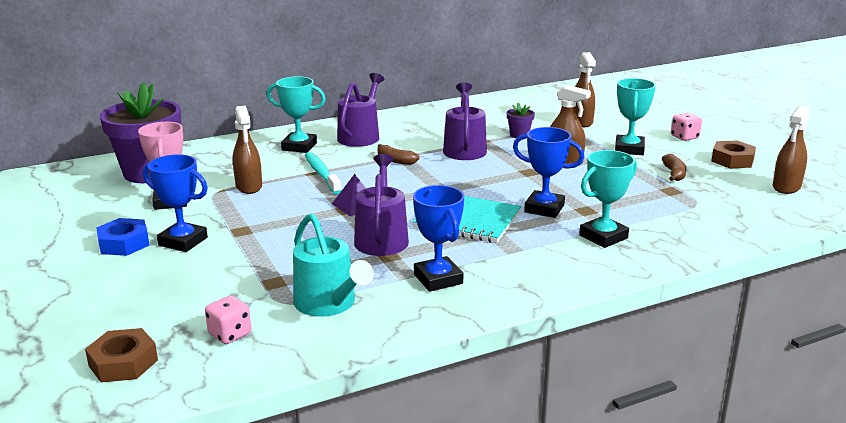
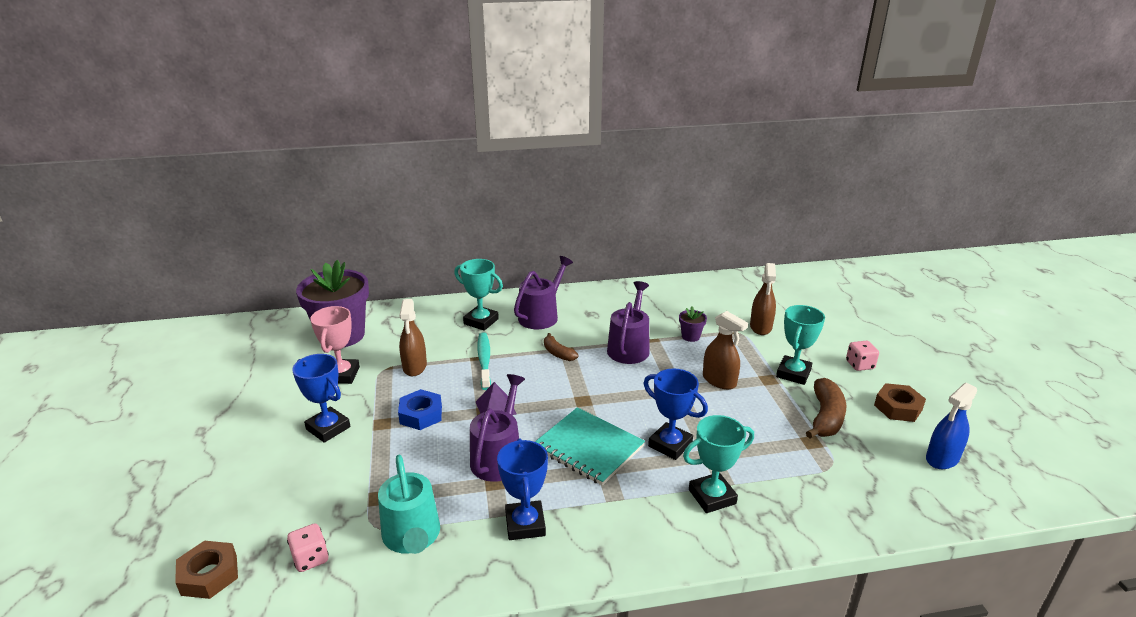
camera: 15 degrees right, 5 degrees up
(124, 243) = (280, 421): blue nut -> blue nut (421, 415)
(674, 174) = (825, 417): brown banana -> brown banana, size x1.64
(786, 187) = (942, 458): brown spray bottle -> blue spray bottle

